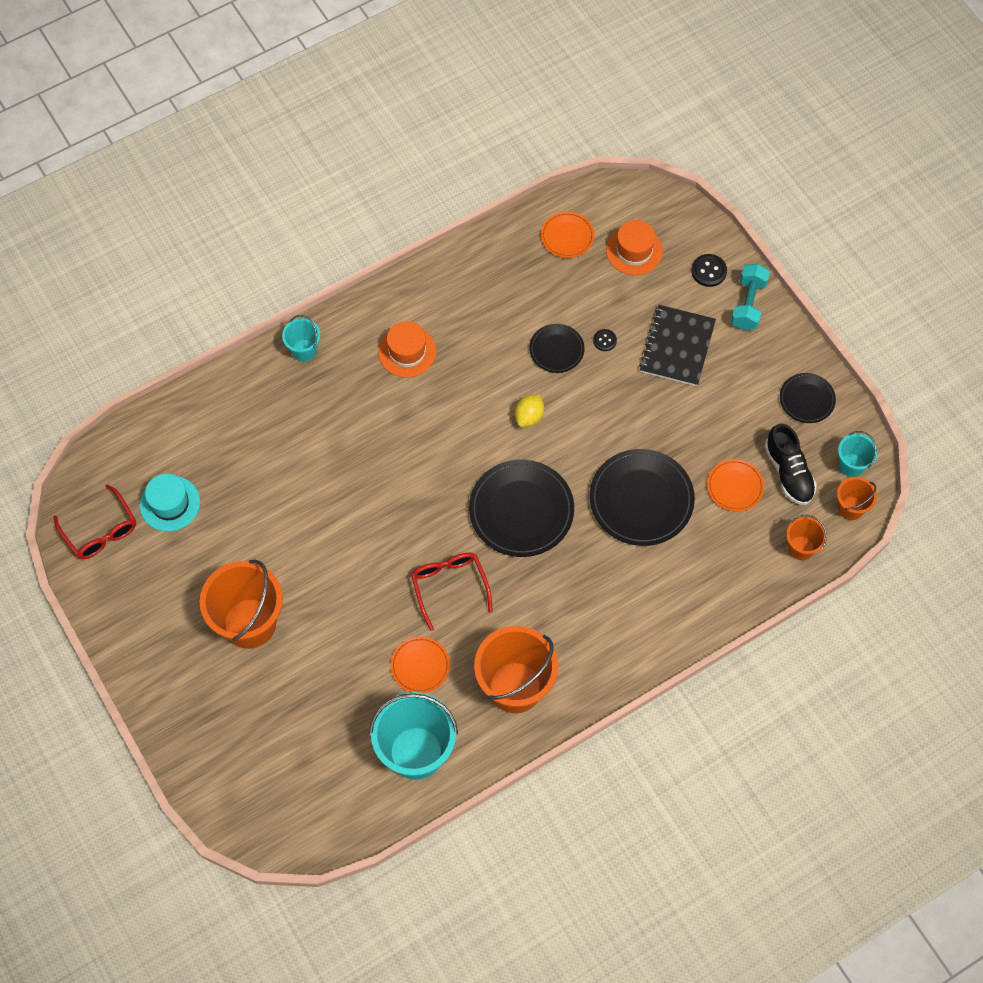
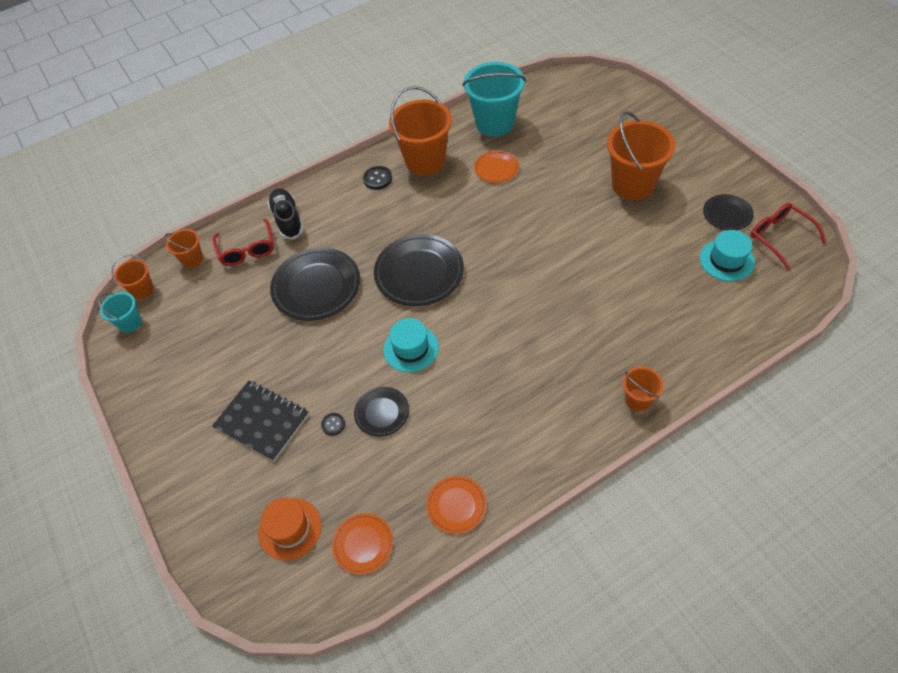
camera: 175 degrees left, 10 degrees down
(304, 350) = (638, 400): turquoise bucket -> orange bucket
(407, 351) = (532, 403): orange hat -> none
(449, 586) = (477, 217): red glasses -> red glasses (247, 249)
(529, 416) = (411, 348): yellow lemon -> turquoise hat
(677, 347) = (262, 421): black notebook -> black notebook turned 75 degrees counterclockwise
(708, 271) = (213, 507): black button -> black button (377, 179)
(735, 486) = (235, 301): orange plate -> orange plate (456, 505)
(748, 304) = (181, 470): turquoise dumbbell -> none
(788, 472) = (186, 314): black shoe -> black shoe (287, 220)
(807, 399) = (151, 377): black plate -> black plate (727, 214)

